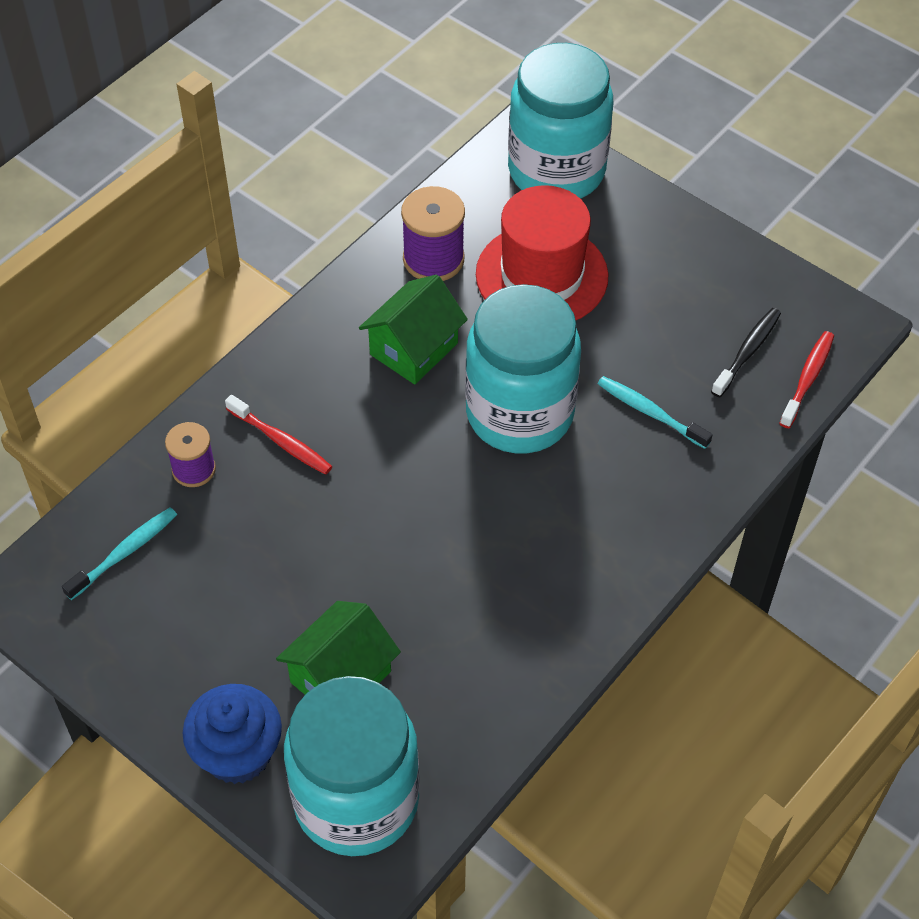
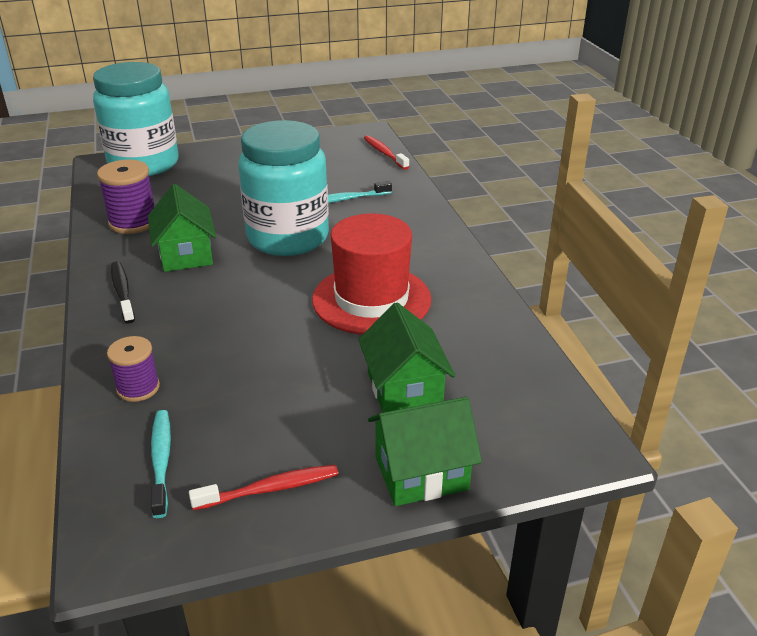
camera: 55 degrees left, 20 degrees down
(238, 753) = (421, 473): blue cupcake -> green house
(281, 441) = (175, 336): red toothbrush -> red toothbrush (270, 489)
(356, 800) = (518, 425): turquoise jar -> none
(541, 275) = (204, 194): red hat -> red hat (371, 299)
(747, 352) = (346, 161): black toothbrush -> black toothbrush (122, 292)

